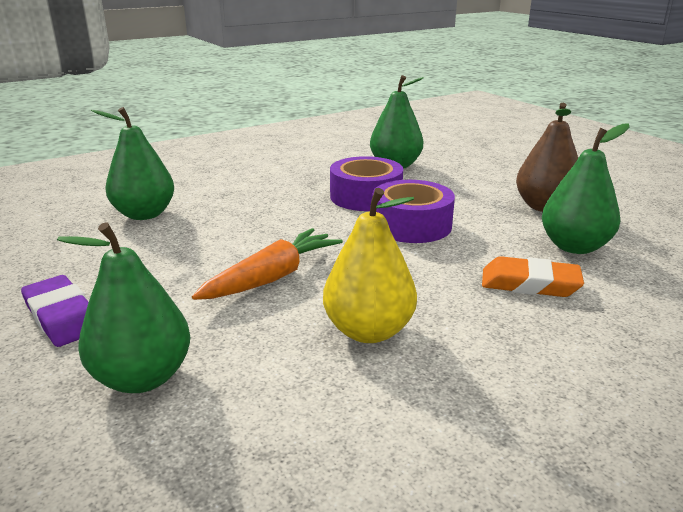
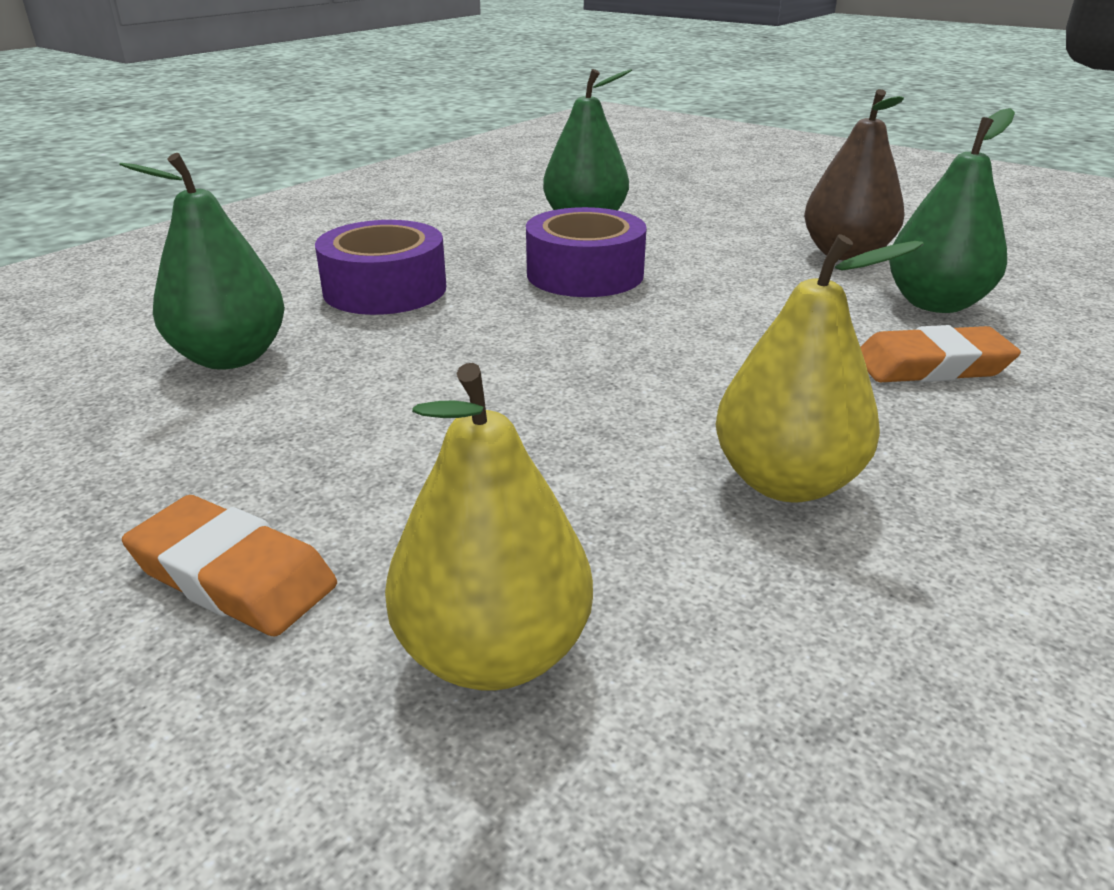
camera: 20 degrees left, 5 degrees up
(62, 316) = (233, 575): purple eraser -> orange eraser
(142, 377) = (493, 652): green pear -> yellow pear
(272, 277) = (558, 426): orange carrot -> none
(411, 225) = (692, 307): purple tape -> purple tape (385, 289)

